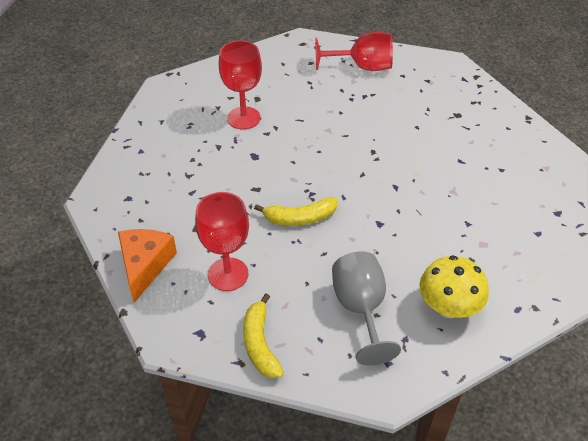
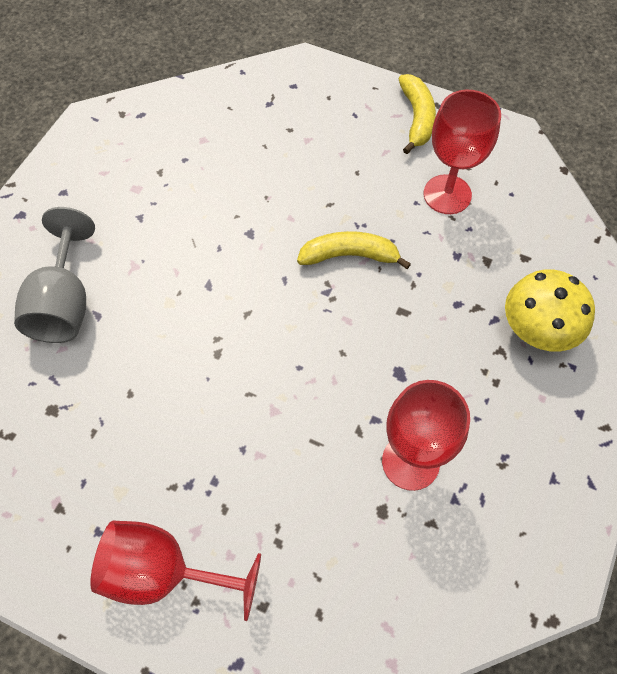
camera: 170 degrees left, 15 degrees up
(145, 265) = (547, 219): orange cheese -> none
(360, 309) = (305, 136): grey goblet -> grey goblet (64, 303)
(448, 307) = (211, 126): yellow mushroom -> yellow mushroom (537, 330)

